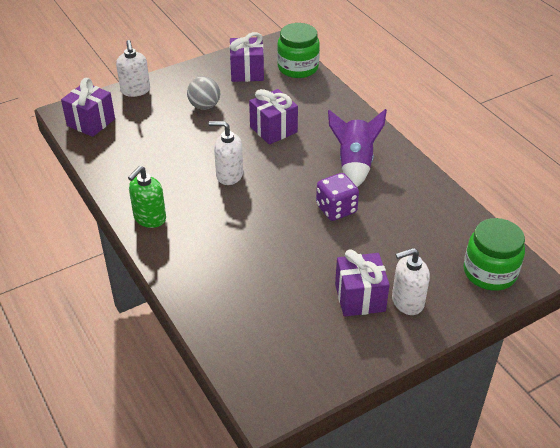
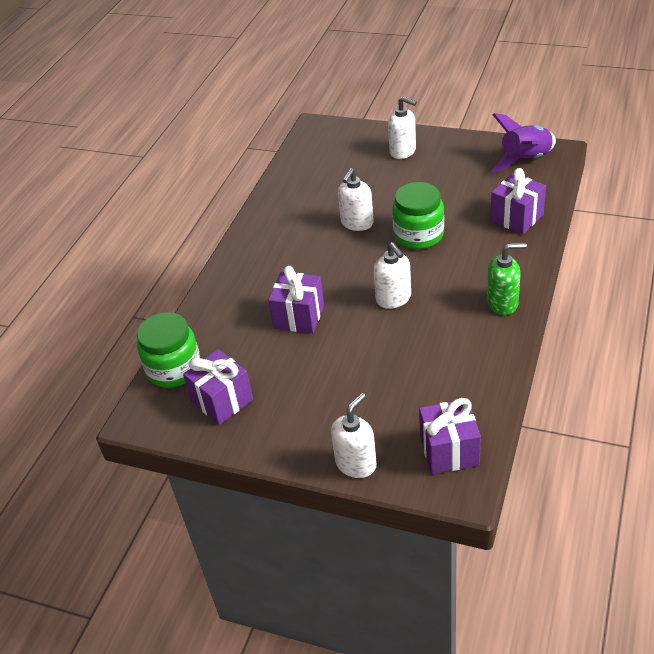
camera: 125 degrees left, 0 degrees up
(204, 106) = (318, 387): grey ball -> none
(336, 209) = (357, 223): purple dice -> white soap dispenser
(354, 164) = (290, 246): purple rocket -> purple rocket (525, 160)
(360, 298) = (426, 168): purple gift -> purple gift (516, 218)
(489, 272) = (332, 138): green jar -> green jar (418, 235)

